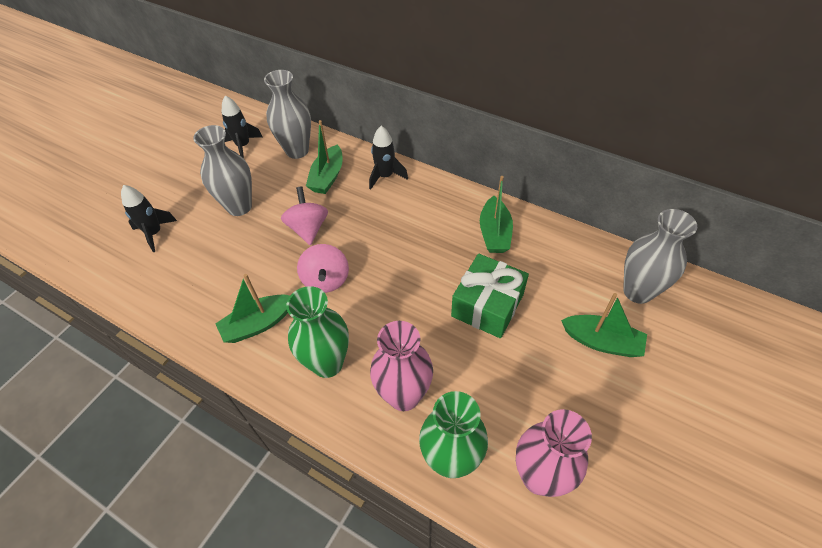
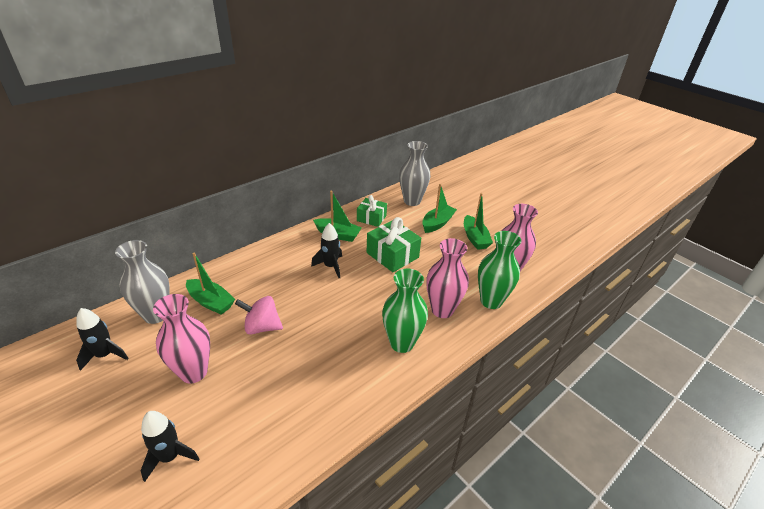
camera: 75 degrees left, 15 degrees down
(239, 207) = (193, 372): grey vase -> pink vase
(258, 324) = (344, 380): green boat -> green boat (475, 238)
(326, 280) = (324, 327): pink spinning top -> none
(385, 176) = (241, 269): black rocket -> black rocket (330, 266)
(556, 256) = (371, 218): none -> green gift

